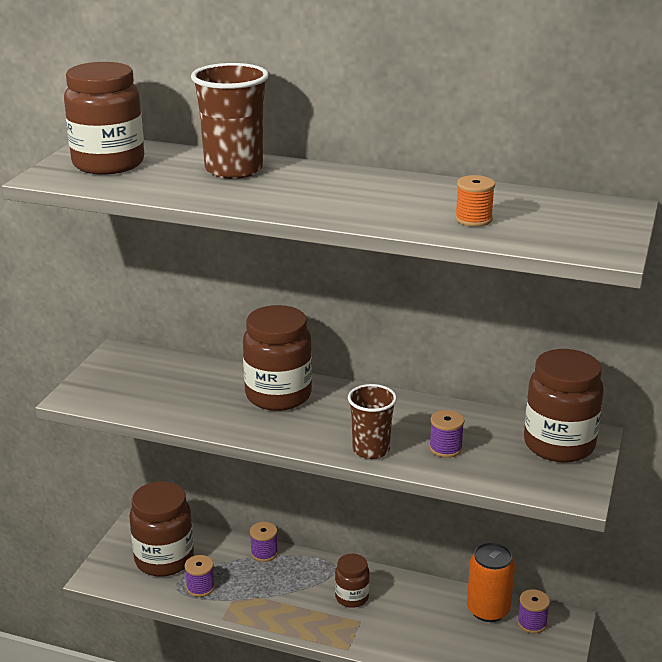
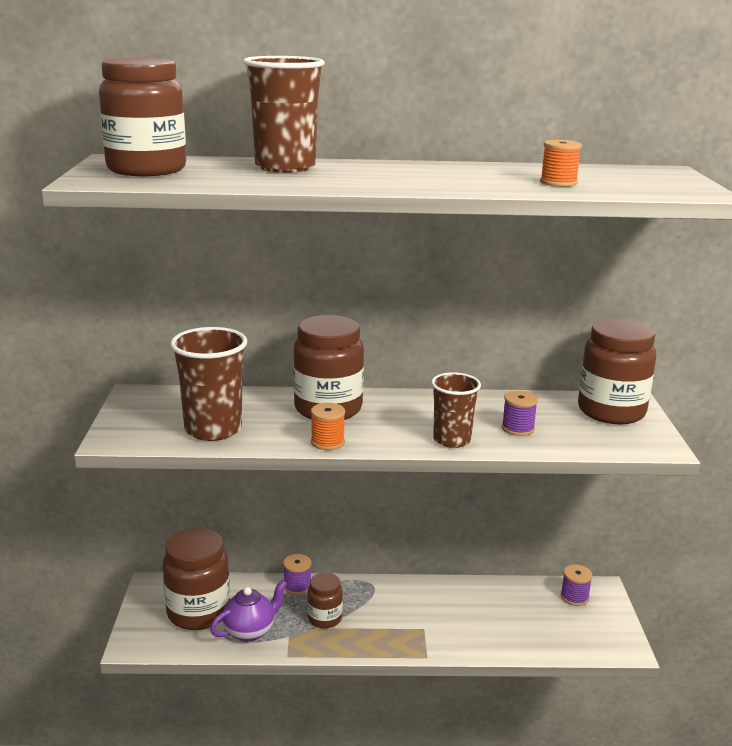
camera: 20 degrees left, 5 degrees down
(162, 401) = (213, 429): none -> brown cup
(200, 587) = (250, 631): purple spool -> purple teapot
(254, 432) = (327, 442): none -> orange spool
(352, 597) = (403, 609): brown jar -> brown jar (324, 618)
(488, 610) = (531, 594): orange can -> none

